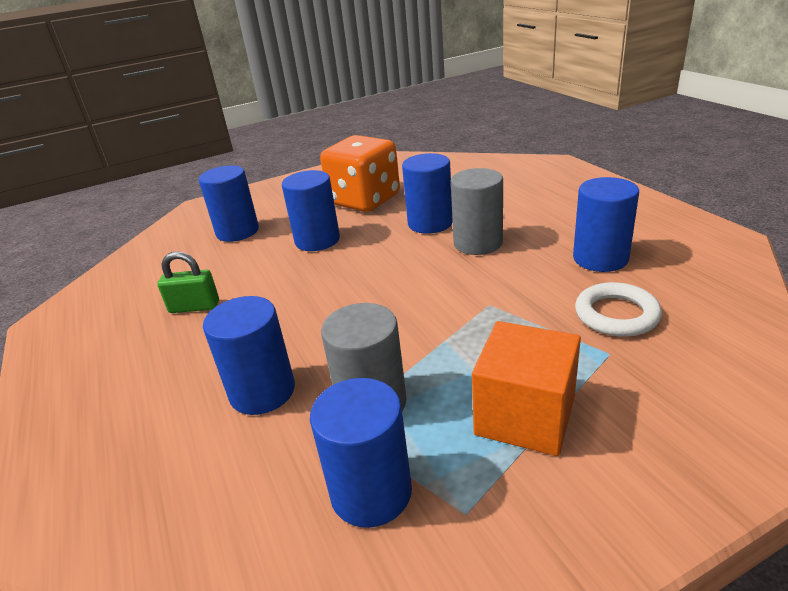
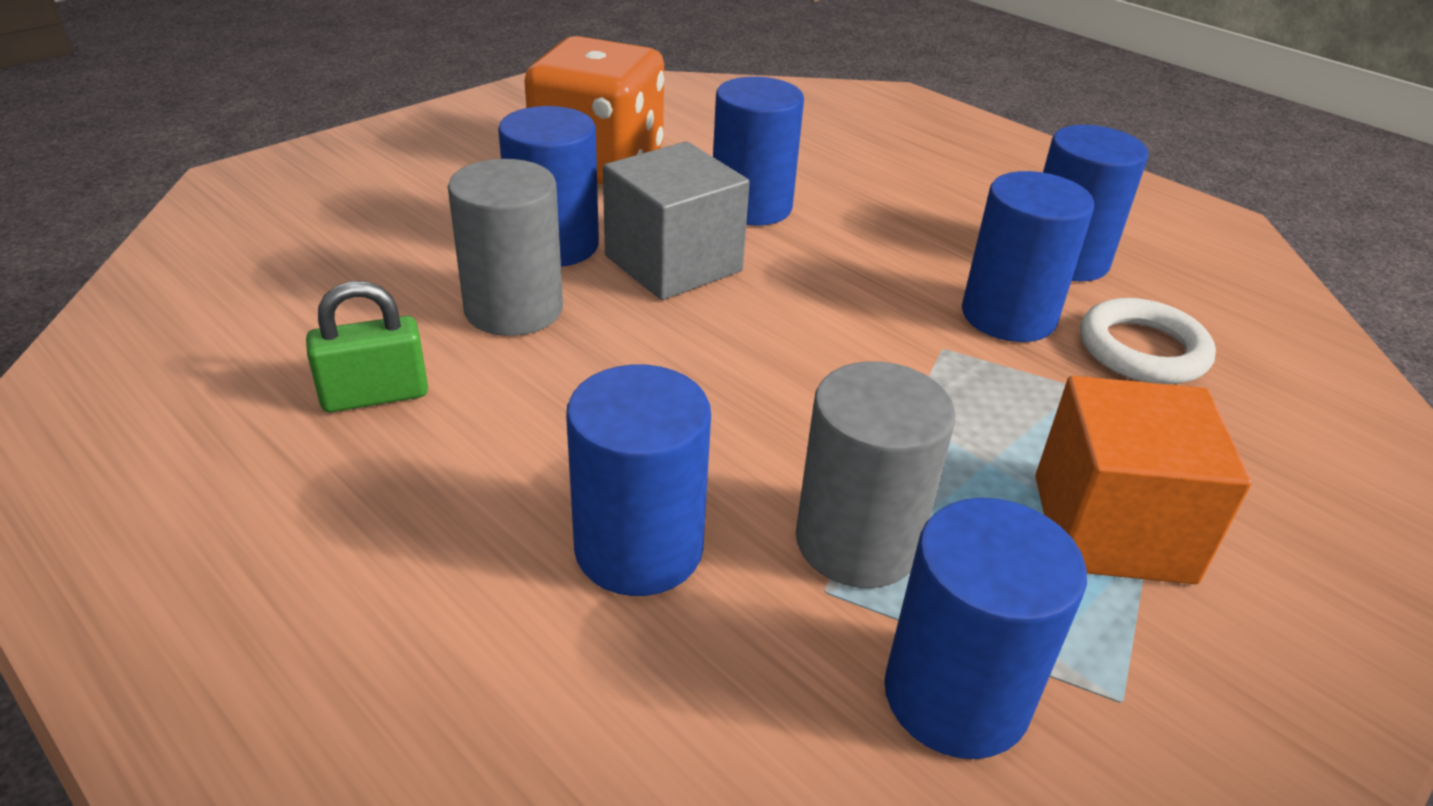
camera: 25 degrees left, 5 degrees up
(237, 232) = (367, 233): blue cylinder -> blue cylinder (1008, 316)
(370, 252) = (673, 264): none -> grey cube
(478, 243) = (857, 241): grey cylinder -> grey cylinder (513, 309)

